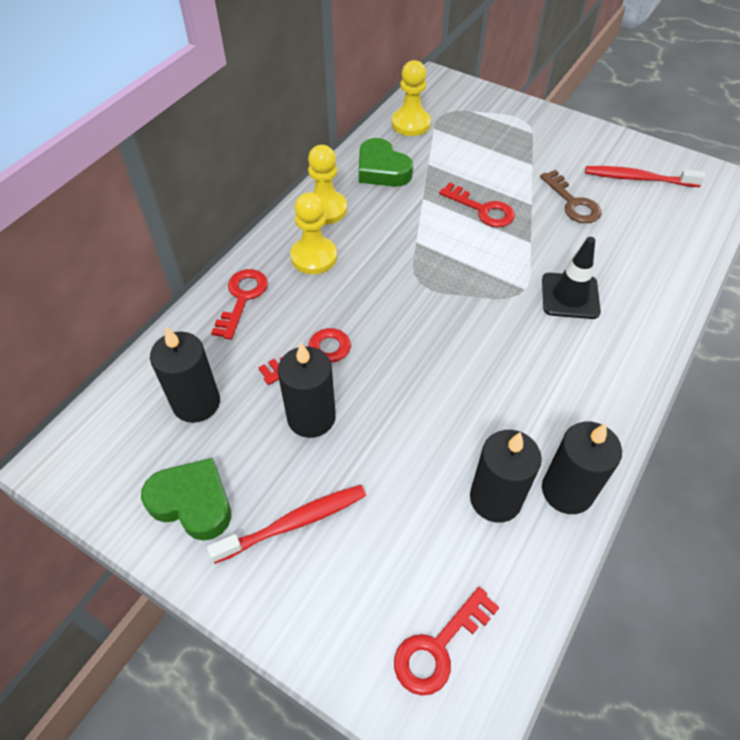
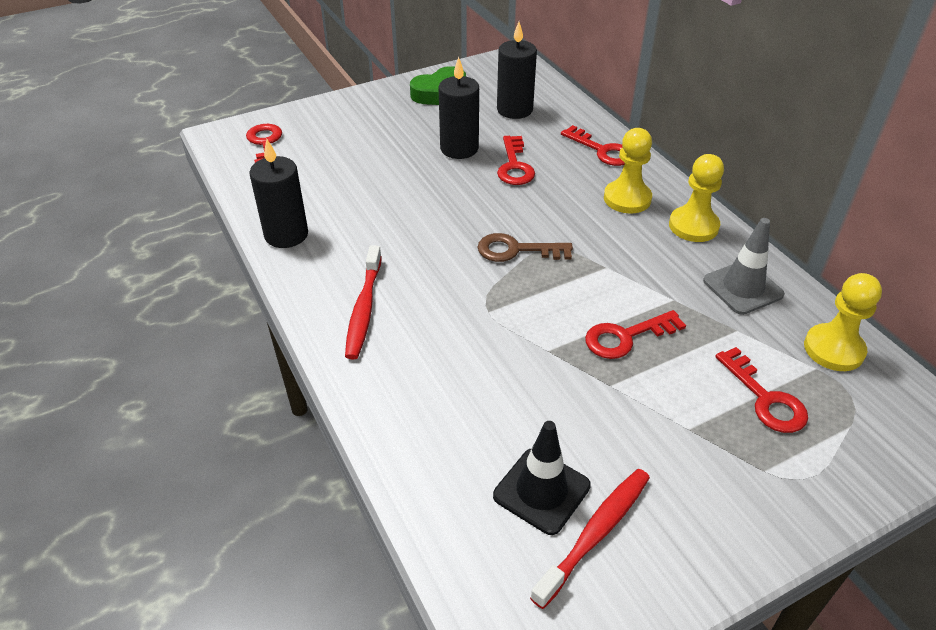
camera: 120 degrees right, 10 degrees down
(294, 523) = (390, 121): red toothbrush -> red toothbrush (364, 309)
(382, 169) = (742, 288): green heart -> grey traffic cone
(479, 141) = (765, 398): none -> red key
(495, 498) = (318, 200): black candle -> none
(570, 296) = (452, 338): black traffic cone -> black traffic cone (541, 491)
(573, 203) = (589, 426): brown key -> brown key (516, 250)

